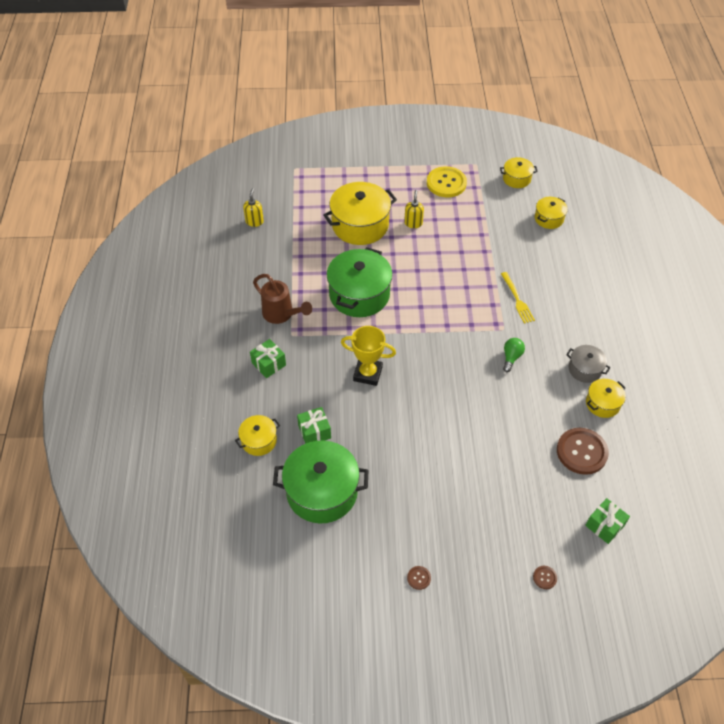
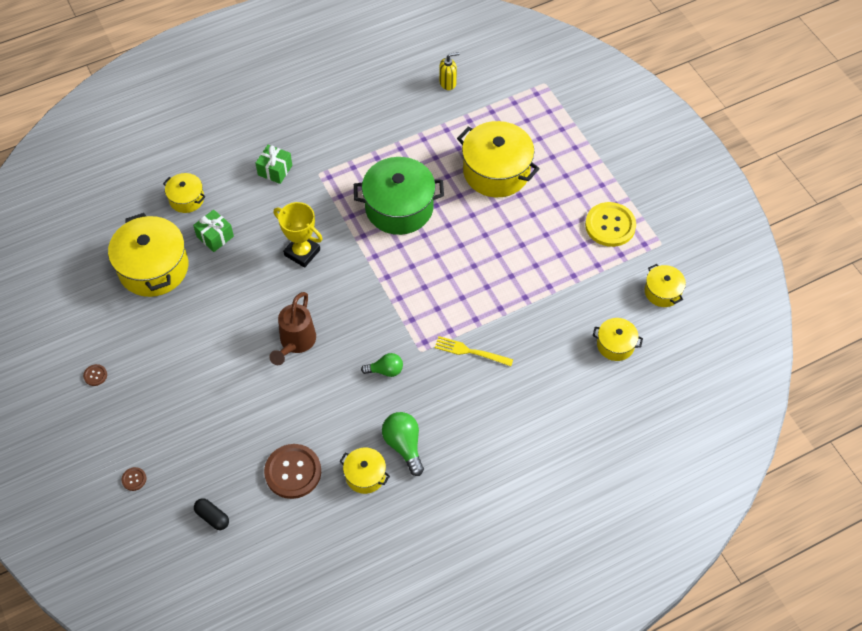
camera: 65 degrees right, 5 degrees up
(282, 315) = (339, 155): brown watering can -> brown watering can (295, 343)
(322, 492) = (153, 268): green pot -> yellow pot
(367, 374) = (302, 252): yellow trophy -> yellow trophy turned 45 degrees counterclockwise
(413, 223) = (528, 217): yellow soap dispenser -> none
(517, 300) = (469, 351): yellow fork -> yellow fork turned 60 degrees clockwise
(585, 369) = (404, 445): grey pot -> green light bulb
(604, 525) = (212, 517): green gift -> black capsule

